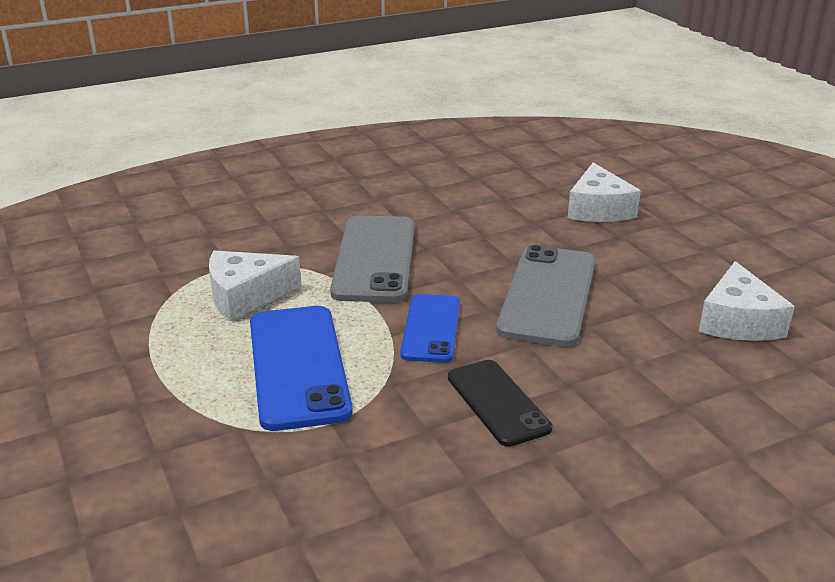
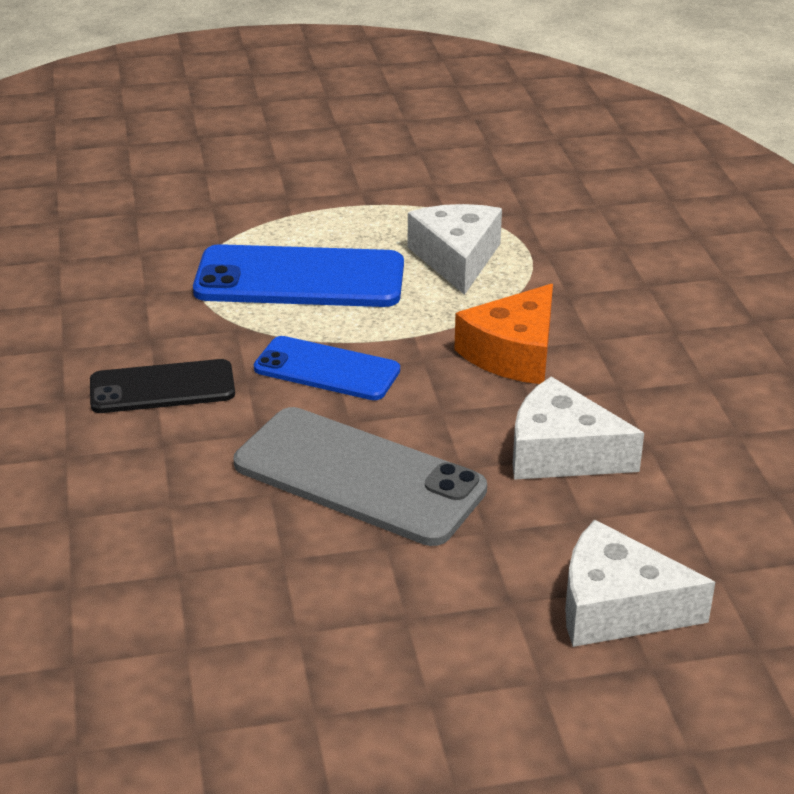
camera: 105 degrees right, 5 degrees up
(374, 259) = (513, 353): grey phone -> orange cheese
(738, 321) = (204, 641): white cheese -> white cheese (561, 453)

